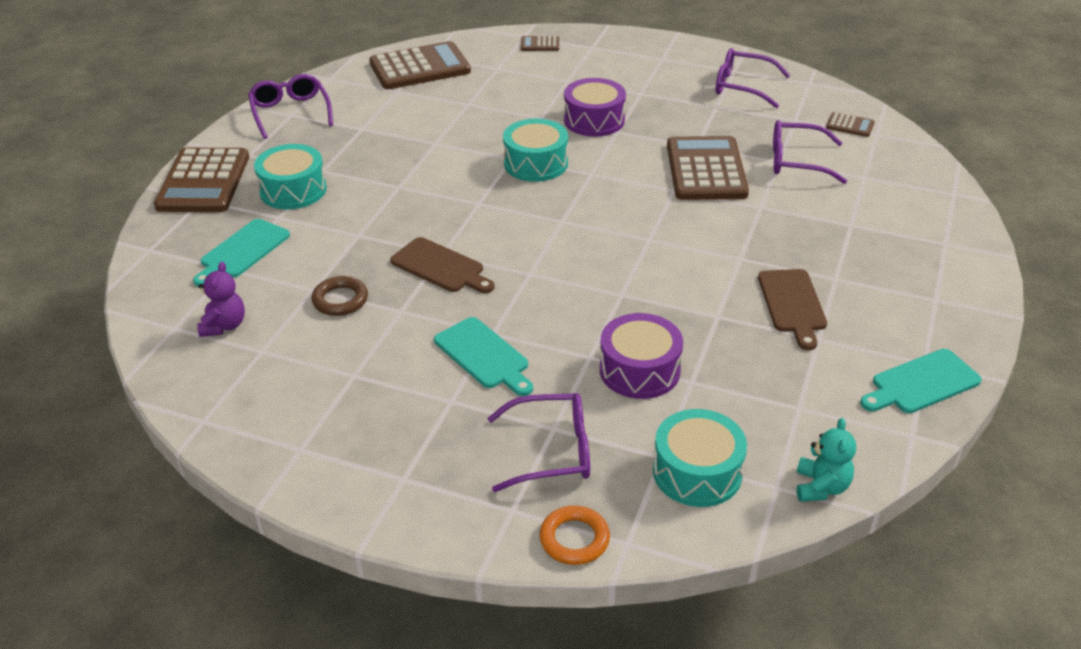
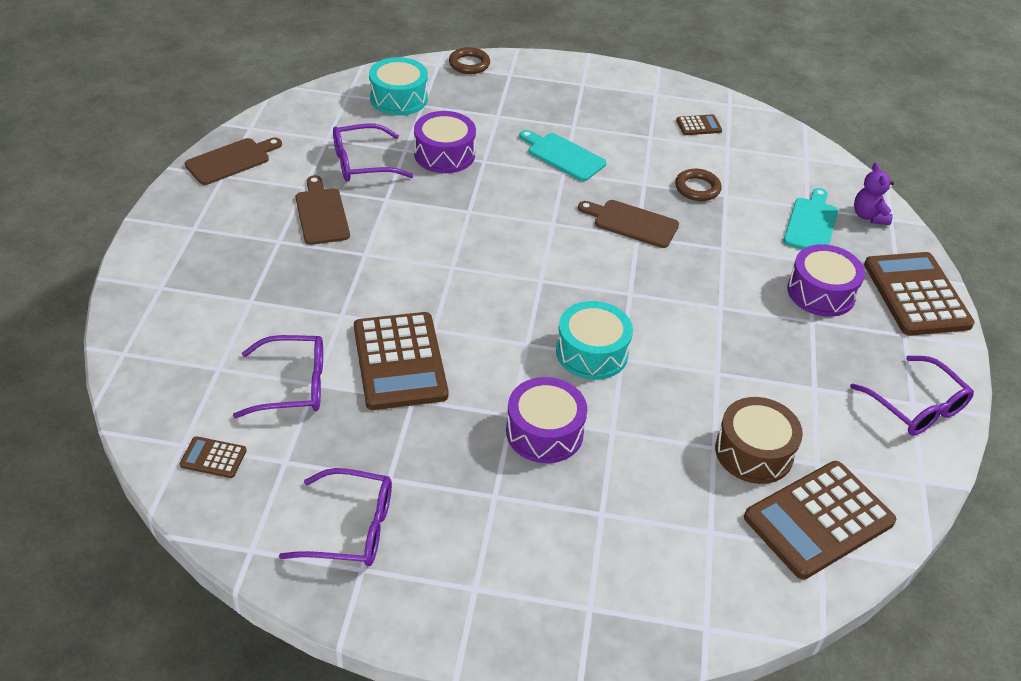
camera: 165 degrees right, 5 degrees up
(224, 326) = (770, 162): purple teddy bear -> purple teddy bear (869, 216)
(293, 190) = (821, 292): turquoise drum -> purple drum
(439, 99) = (754, 452): none -> brown drum
(540, 44) = (672, 605): brown calculator -> brown calculator (698, 126)
(551, 451) = (495, 103): purple glasses -> purple glasses (362, 163)
(574, 539) = (469, 64): orange ring -> brown ring
(821, 487) = (319, 96): turquoise teddy bear -> none
(921, 383) = (231, 160): turquoise cutting board -> brown cutting board

